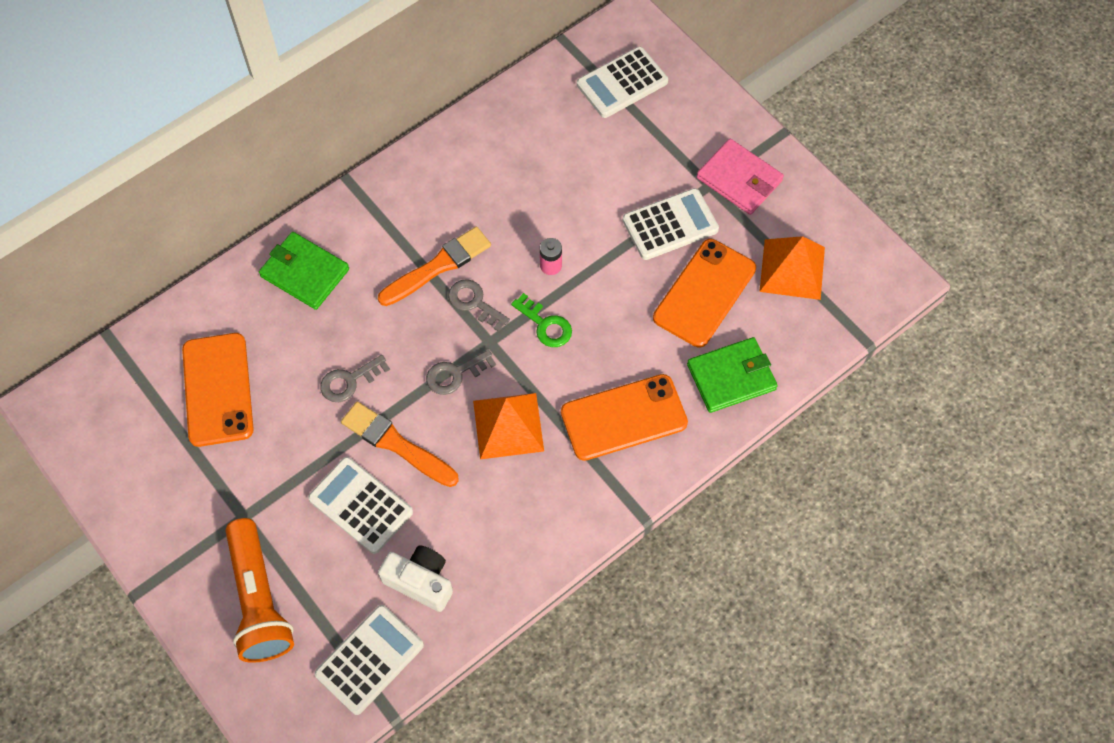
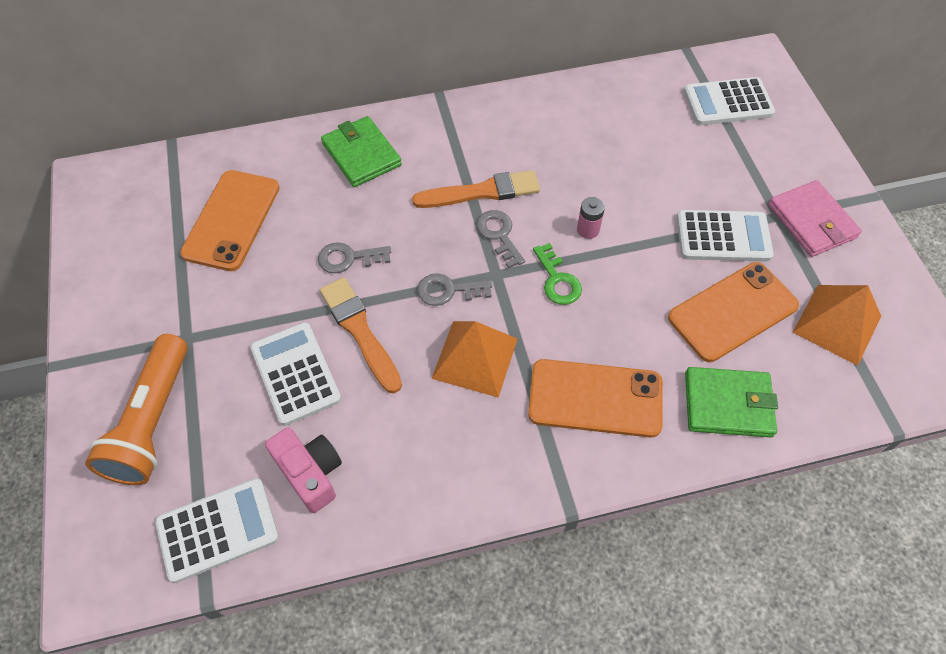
camera: 25 degrees right, 5 degrees down
(420, 581) = (310, 473): white camera -> pink camera

